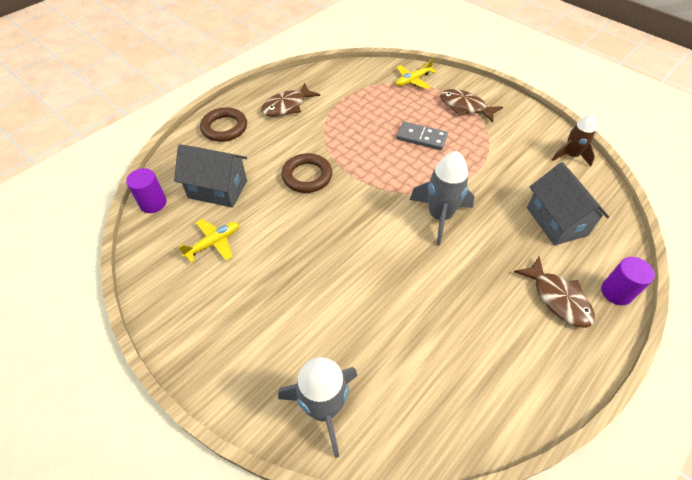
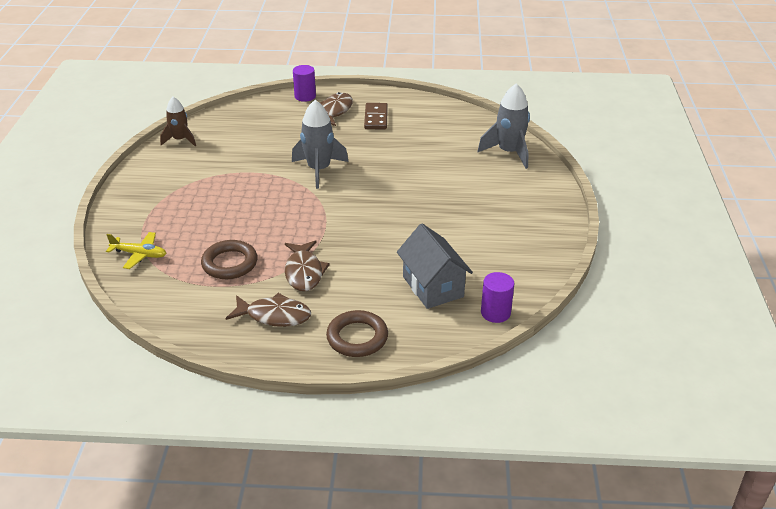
camera: 130 degrees left, 15 degrees down
(214, 243) = (480, 253): yellow plane -> none
(307, 176) = (355, 248): brown ring -> brown ring (230, 263)
(421, 137) = (233, 212): grey domino -> none
(465, 107) = (159, 207): brown fish -> brown fish (304, 272)
(512, 327) = (376, 118): none -> brown domino
(556, 221) = (266, 127): grey house -> none

